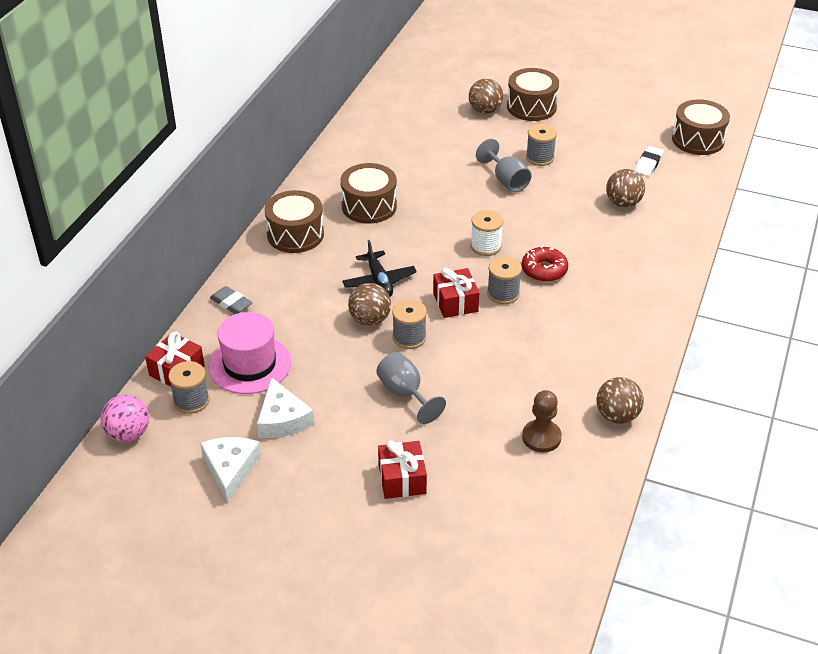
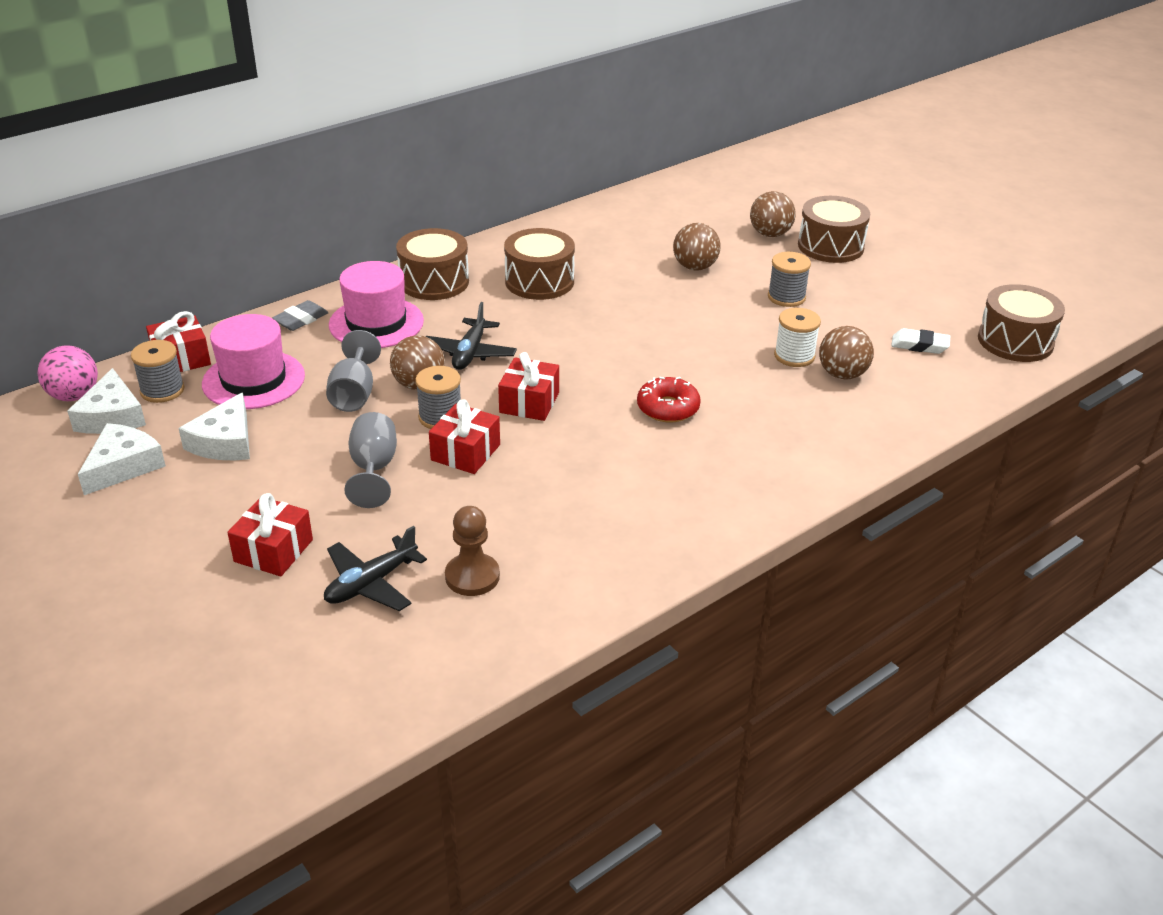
camera: 30 degrees right, 5 degrees down
(177, 436) = (112, 416): none -> white cheese
(231, 303) = (301, 320): grey eraser -> grey eraser turned 60 degrees clockwise
(289, 284) = (376, 323): none -> pink hat
(451, 356) = (465, 452): none -> red gift
(485, 246) = (625, 361): white spool -> white spool (794, 356)
(486, 471) = (371, 583): none -> black plane
(503, 294) = (593, 414): grey spool -> none
(506, 181) = (721, 307): grey goblet -> grey goblet (354, 394)
(617, 416) = (588, 593): brown ball -> brown ball (695, 267)
(648, 164) = (919, 345): white eraser -> white eraser turned 45 degrees clockwise

